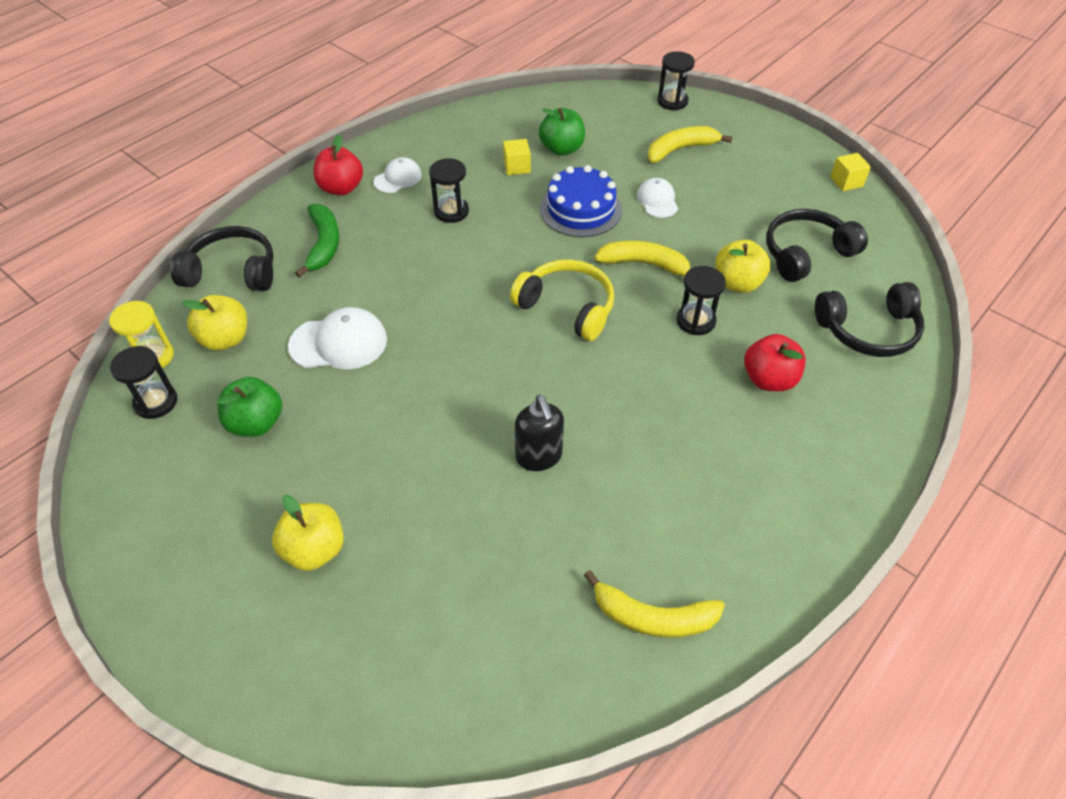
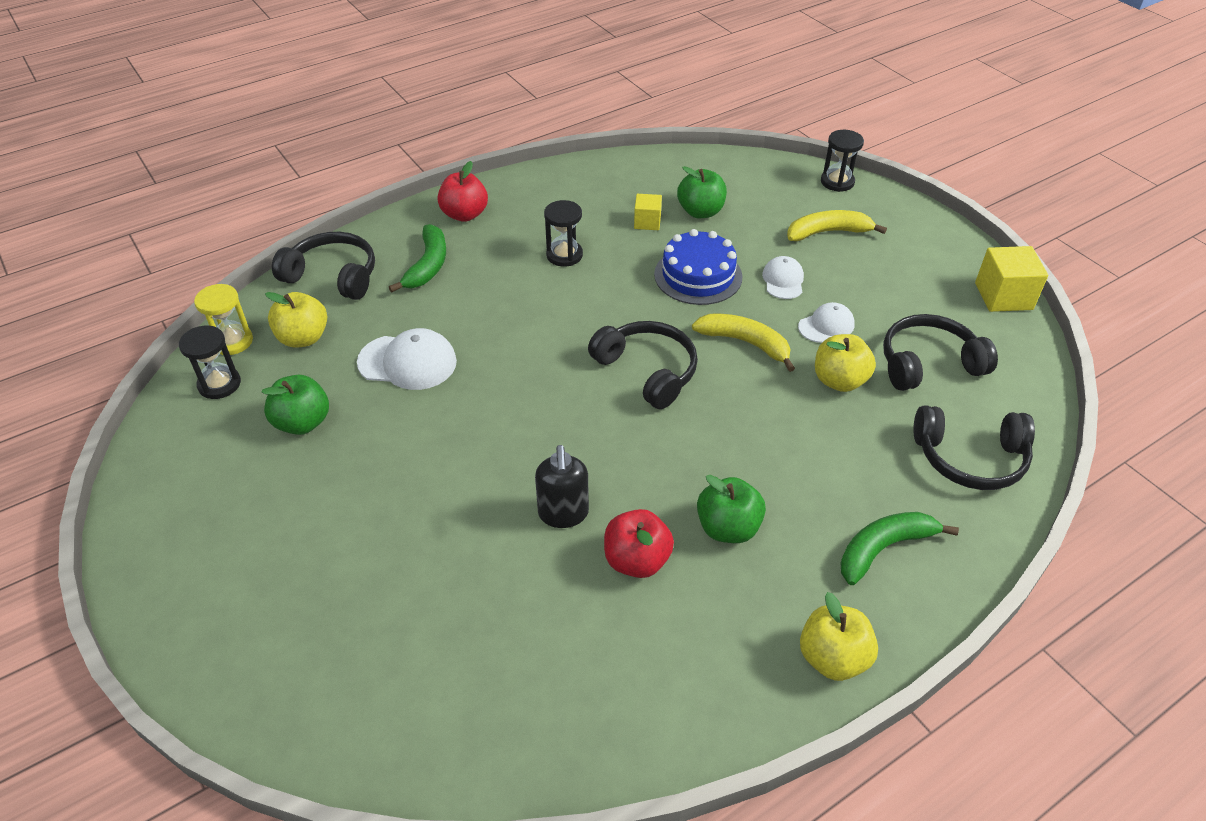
camera: 15 degrees right, 5 degrees down
(314, 549) = (312, 554): yellow apple -> yellow apple (832, 658)
(398, 178) = (523, 214): white cap -> white cap (826, 325)
(567, 307) = (647, 371): yellow headphones -> black headphones
(653, 617) = (621, 702): yellow banana -> none
(689, 437) = (728, 528): none -> green apple
(695, 321) = (779, 411): black hourglass -> none
(769, 379) = (837, 487): red apple -> red apple (636, 560)
(826, 425) = (883, 548): none -> green banana
(846, 181) = (1003, 296): yellow cube -> yellow cube, size x1.65

